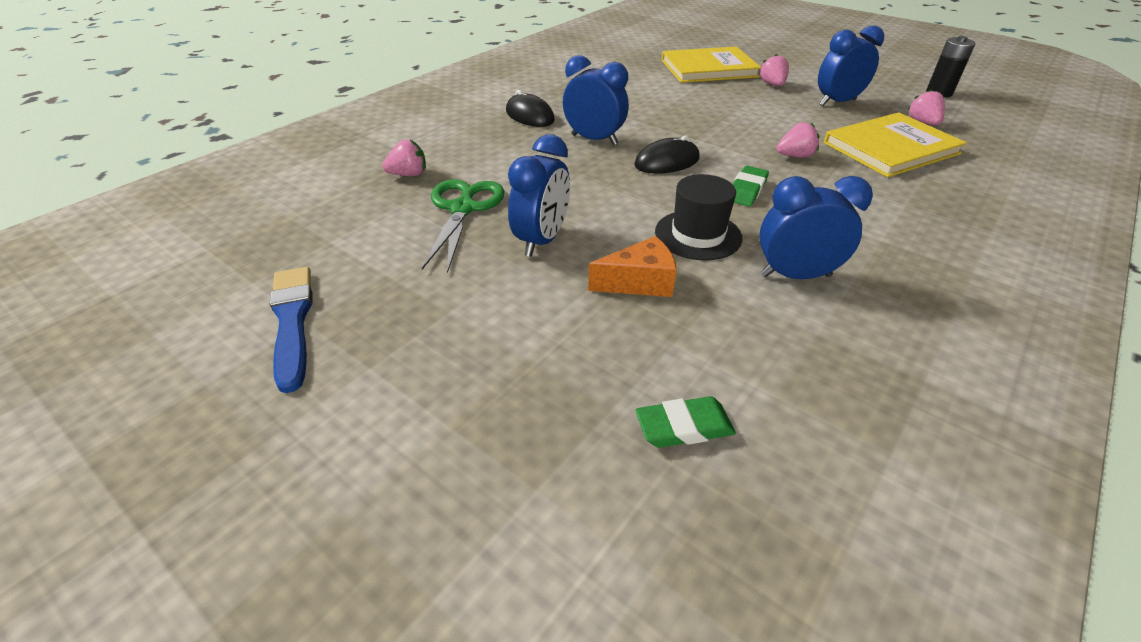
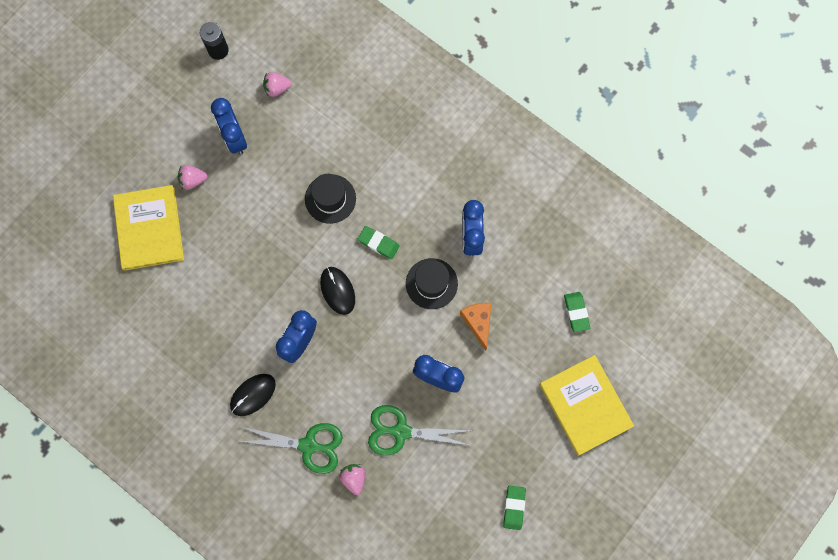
camera: 90 degrees left, 35 degrees up
(292, 322) = (514, 507): blue brush -> green eraser
(461, 146) = (309, 445): none -> green scissors
(795, 156) = (330, 199): pink strawberry -> black hat
(891, 148) = (319, 128): yellow book -> yellow book (585, 405)

